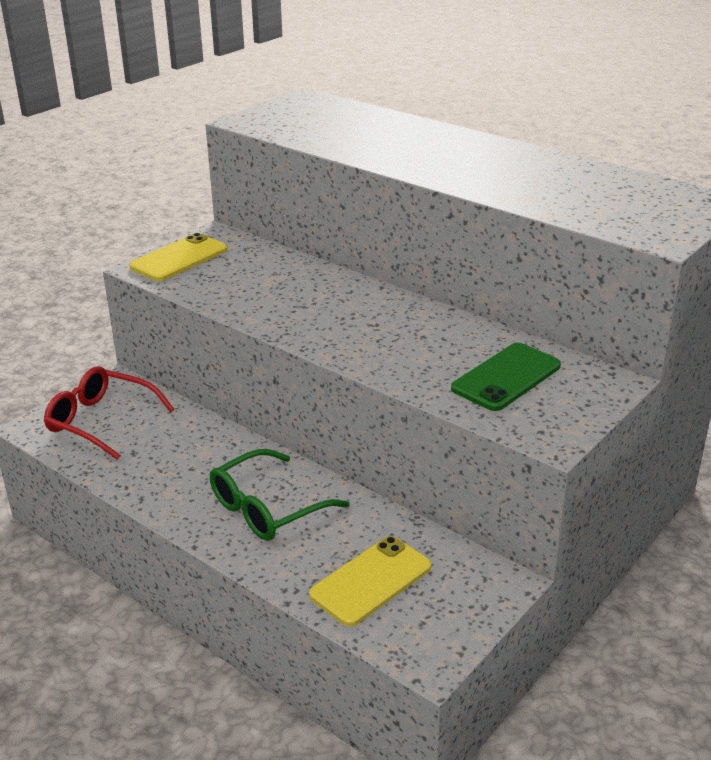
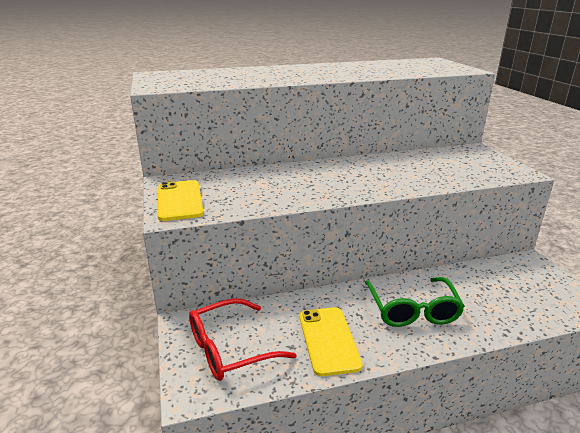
camera: 55 degrees left, 5 degrees down
(371, 581) = (511, 299): yellow phone -> yellow phone (328, 340)
(506, 377) = (453, 164): green phone -> none

